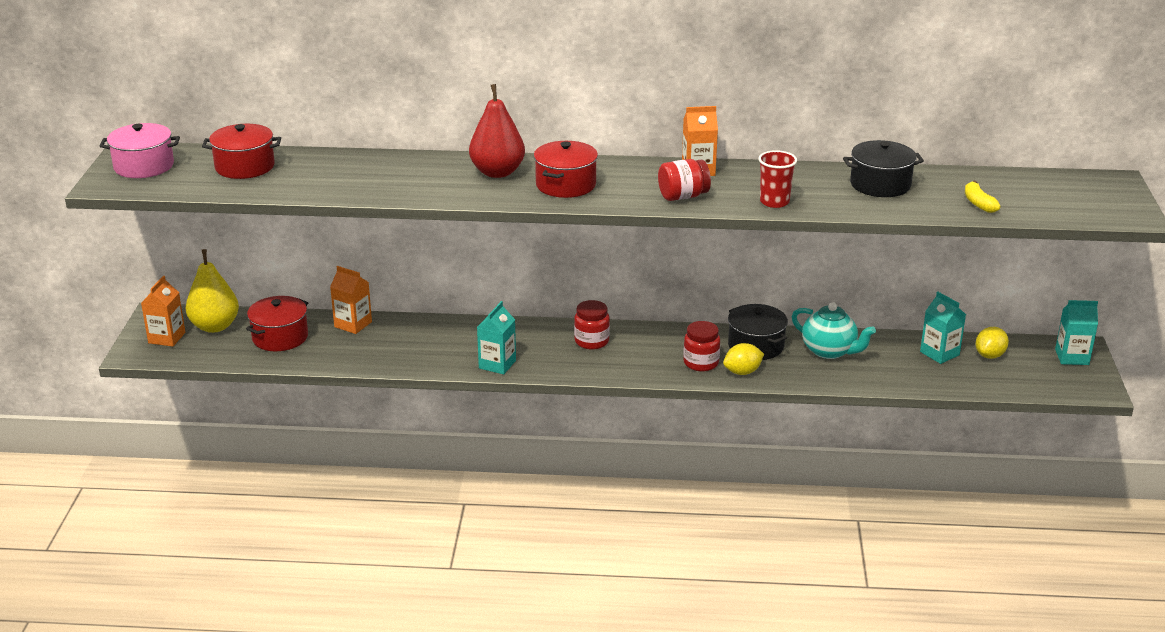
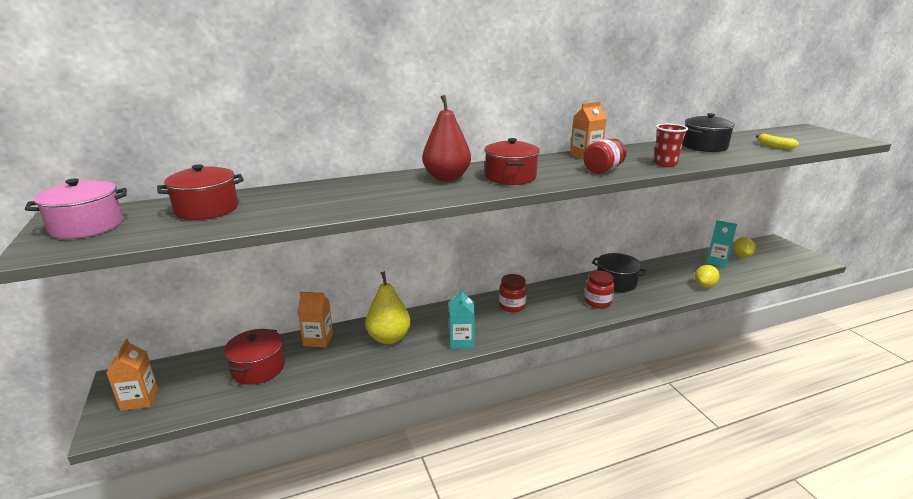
camera: 25 degrees left, 5 degrees down
(215, 326) = (187, 374): yellow pear -> yellow pear (389, 338)
(742, 372) = (629, 301): yellow lemon -> yellow lemon (704, 285)
(829, 351) = (660, 275): turquoise teapot -> none
(1072, 357) = (778, 247): turquoise carton -> none

